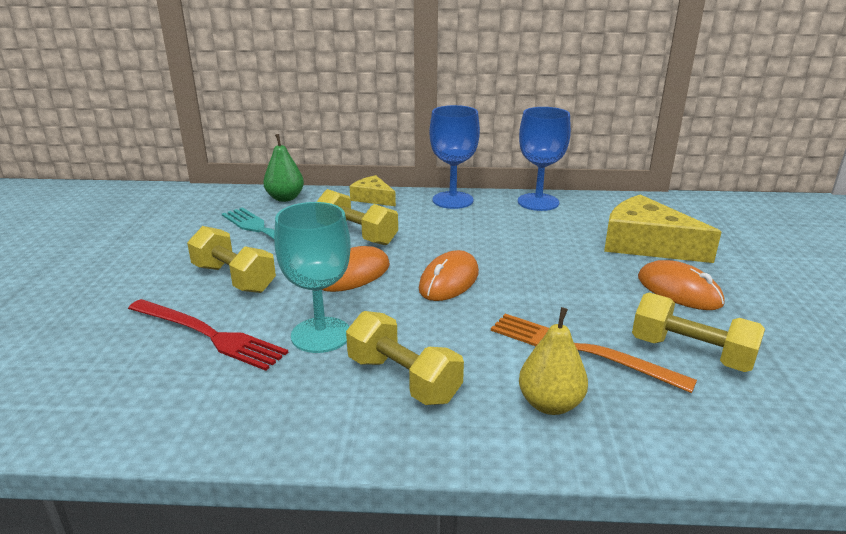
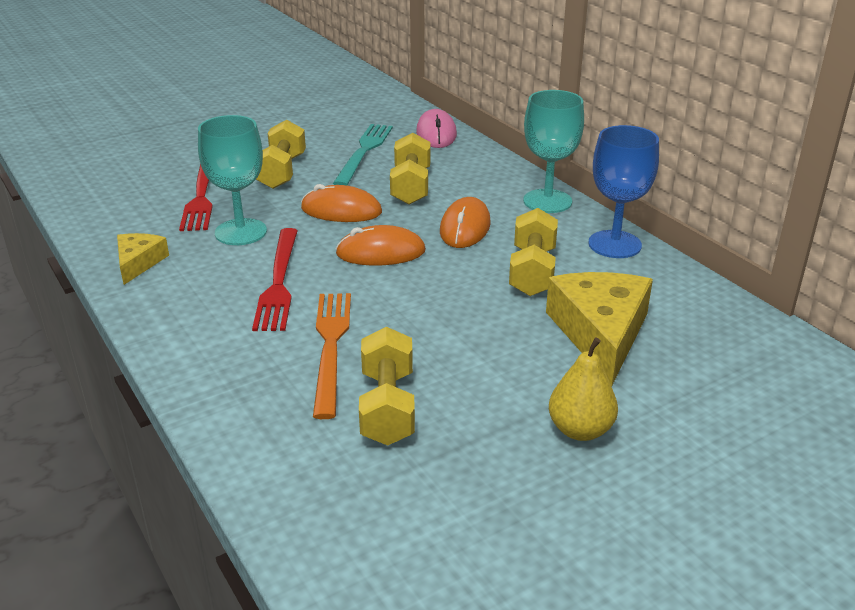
camera: 55 degrees right, 5 degrees up
(285, 198) = (436, 133): green pear -> pink mouse
(373, 198) = (493, 166): yellow cheese -> yellow cheese (138, 263)
(403, 379) = (215, 283): yellow dumbbell -> yellow dumbbell (532, 271)
(443, 343) = (279, 282): none -> red fork
(452, 200) = (547, 201): blue goblet -> turquoise goblet
(550, 404) = (238, 353): yellow pear -> yellow pear (580, 430)
(679, 290) = (511, 376): orange mouse -> orange mouse (465, 227)

